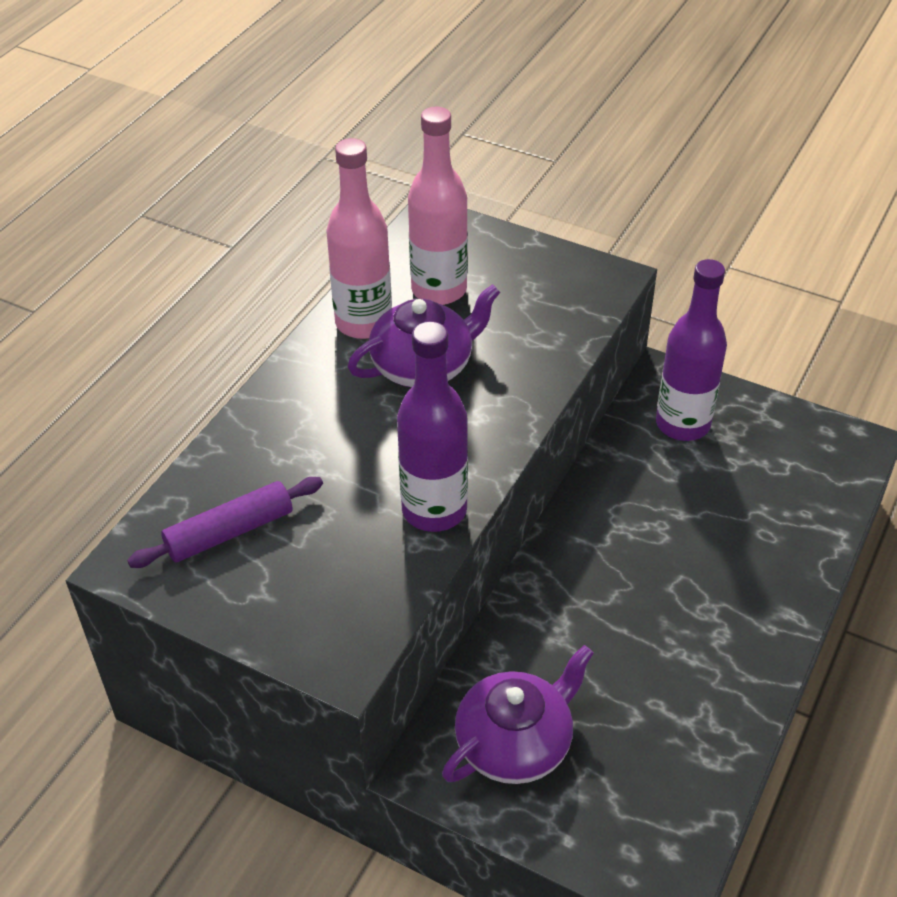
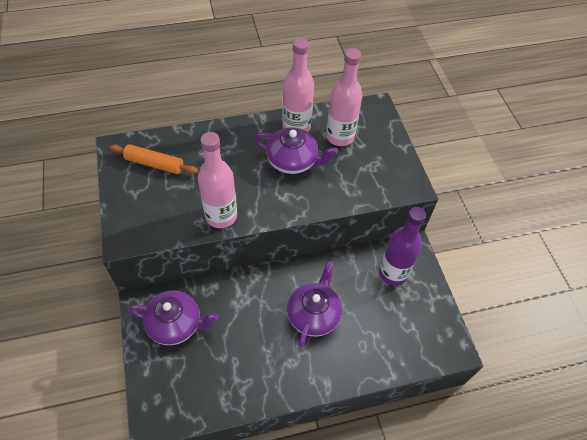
camera: 45 degrees right, 10 degrees up
(230, 532) = (154, 164): purple rolling pin -> orange rolling pin
(434, 510) = (221, 216): purple bottle -> pink bottle
(664, 555) = (314, 314): none -> purple teapot

